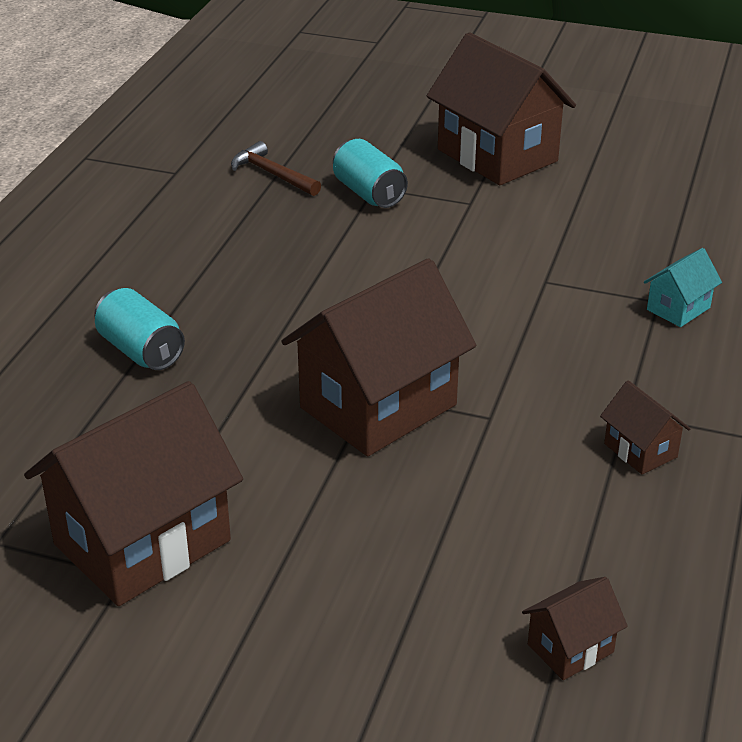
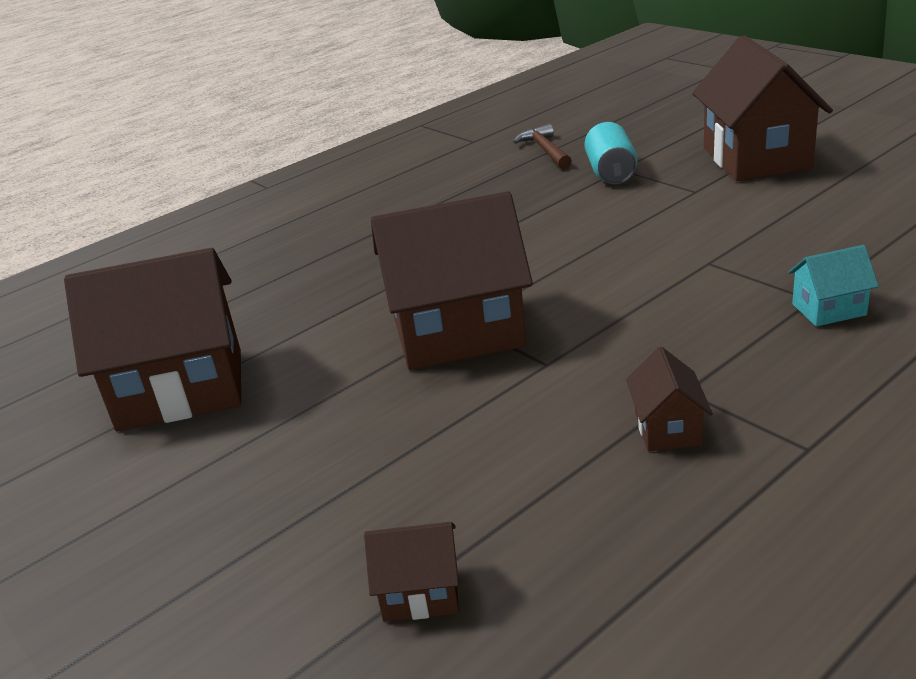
camera: 35 degrees right, 5 degrees down
(141, 351) = (324, 255): turquoise can -> none

